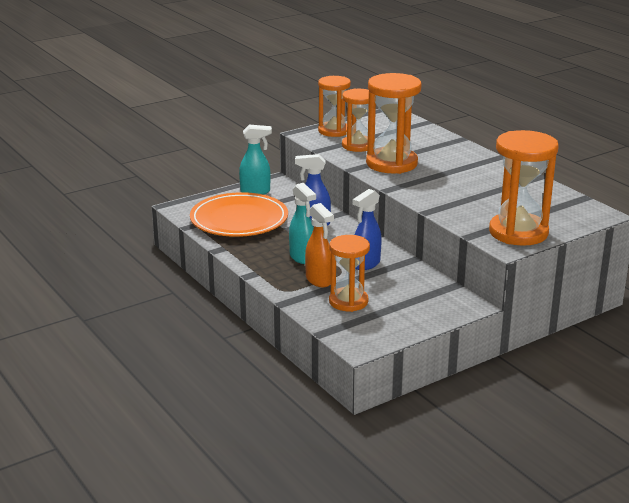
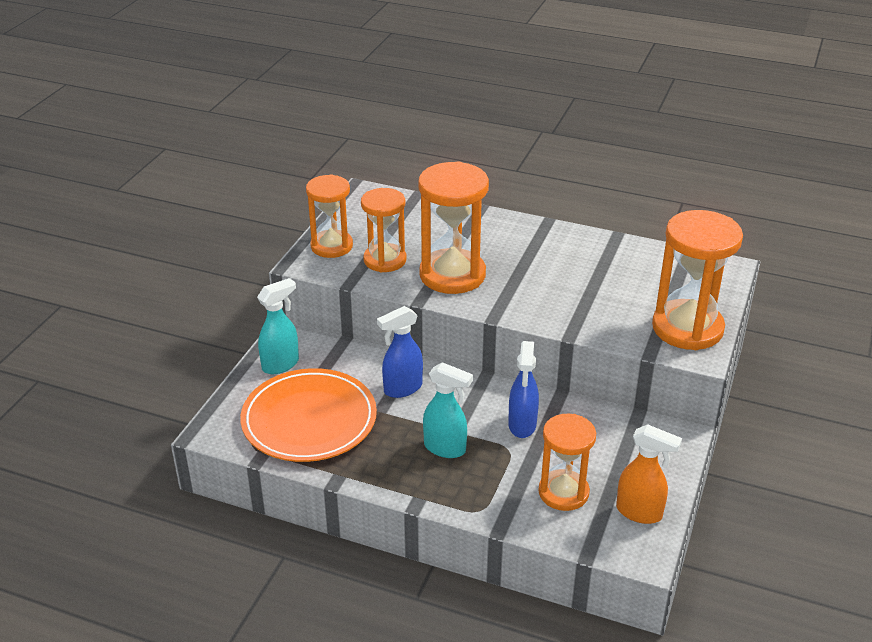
camera: 35 degrees left, 10 degrees up
(319, 280) = (500, 475): orange spray bottle -> orange spray bottle (639, 513)

